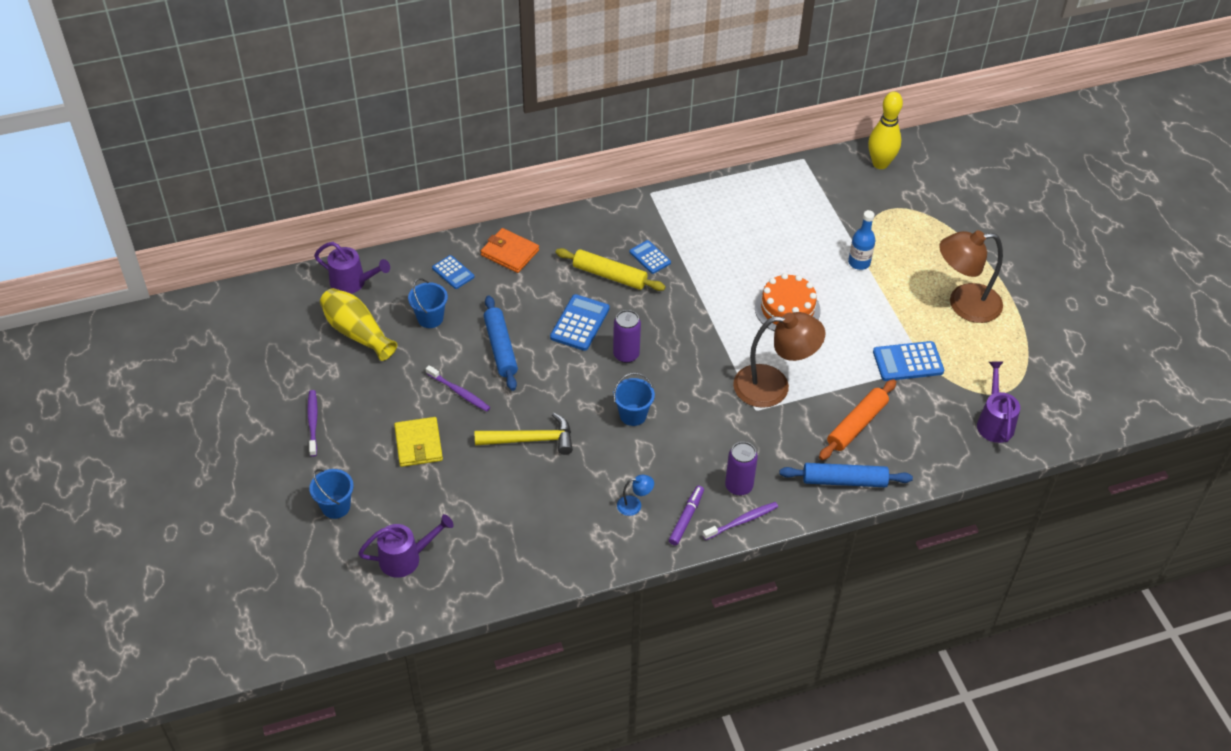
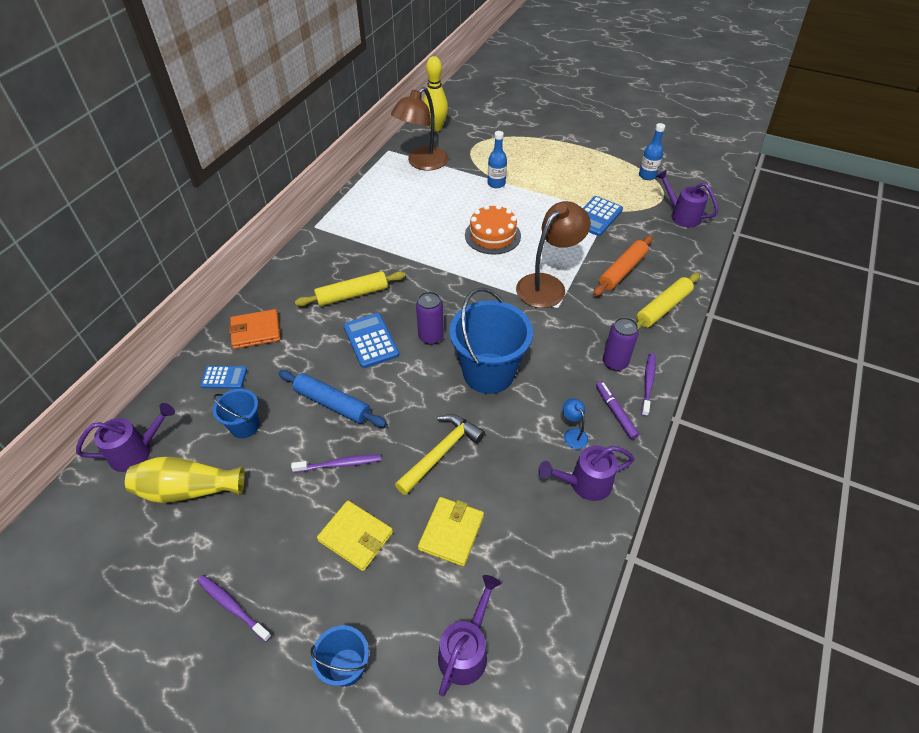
camera: 45 degrees left, 0 degrees up
(476, 492) = (451, 532): none -> yellow wallet
(597, 540) = (584, 483): none -> purple watering can
(633, 415) = (488, 373): blue bucket -> blue bucket, size x1.95
(634, 505) = (573, 434): blue lamp -> blue lamp turned 60 degrees counterclockwise
(650, 257) = (365, 264): blue calculator -> none
(844, 481) = (663, 308): blue rolling pin -> yellow rolling pin
(856, 425) = (622, 271): orange rolling pin -> orange rolling pin turned 45 degrees clockwise
(964, 304) = (579, 168): brown lamp -> brown lamp (422, 163)
(1023, 360) = (647, 175): none -> blue bottle

